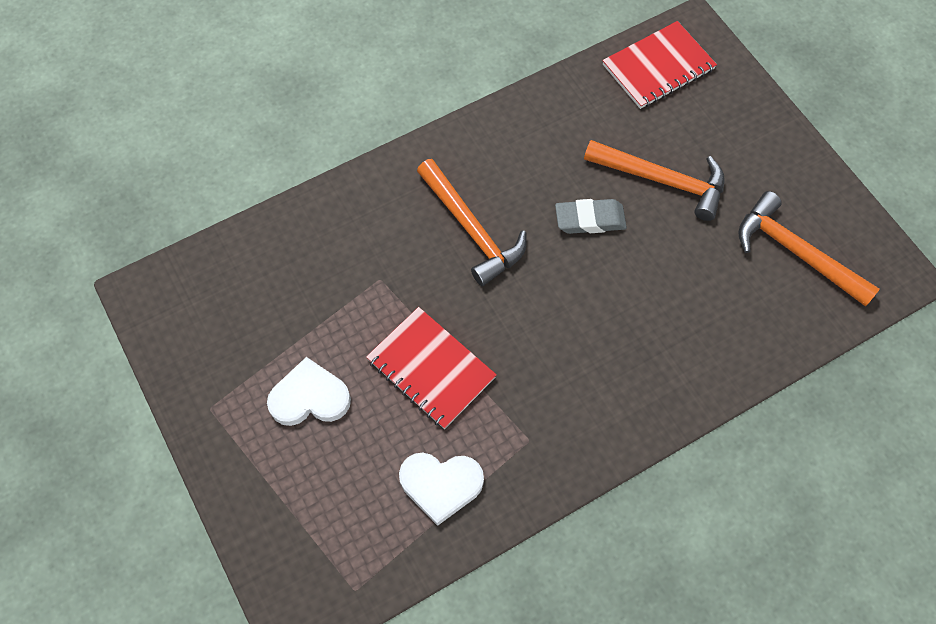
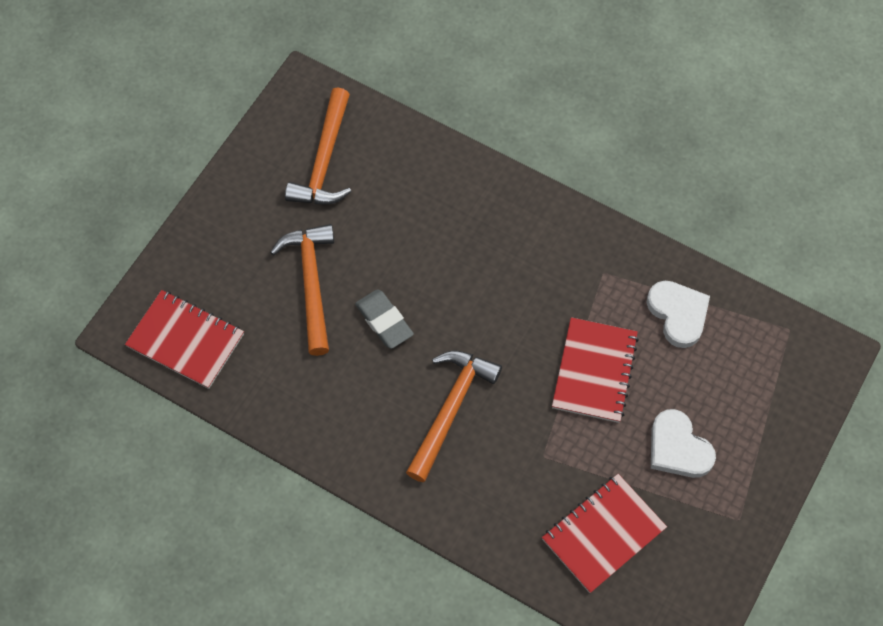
camera: 120 degrees left, 0 degrees up
(279, 287) = (603, 534): none -> red notebook

